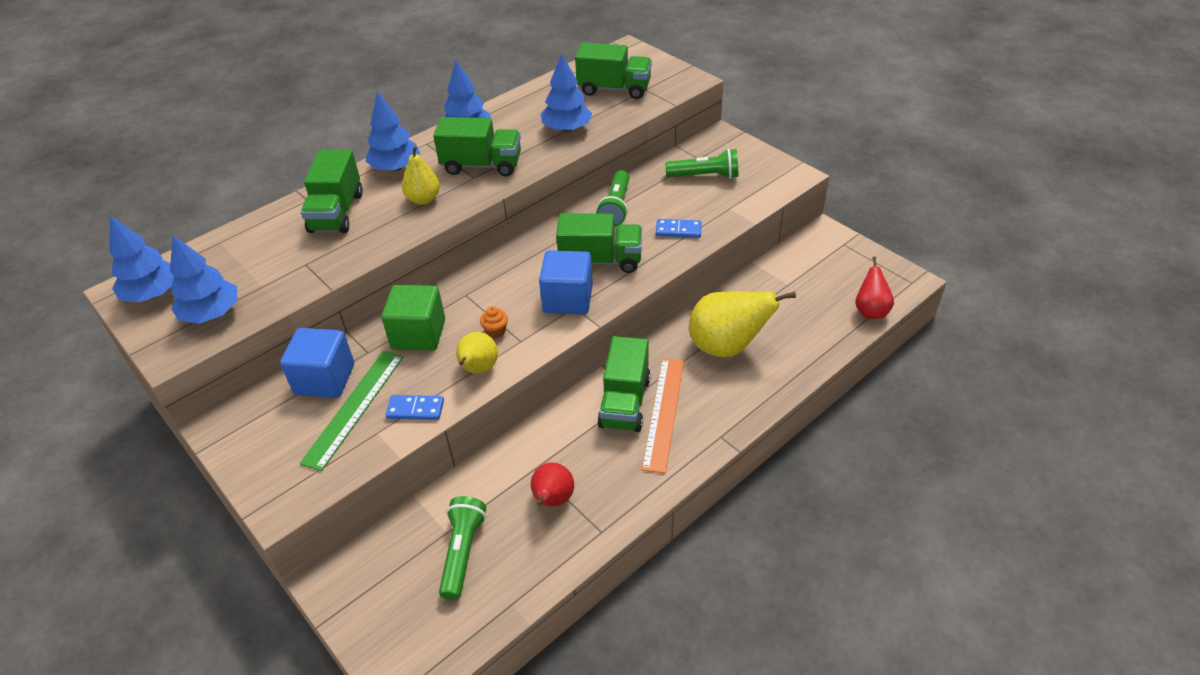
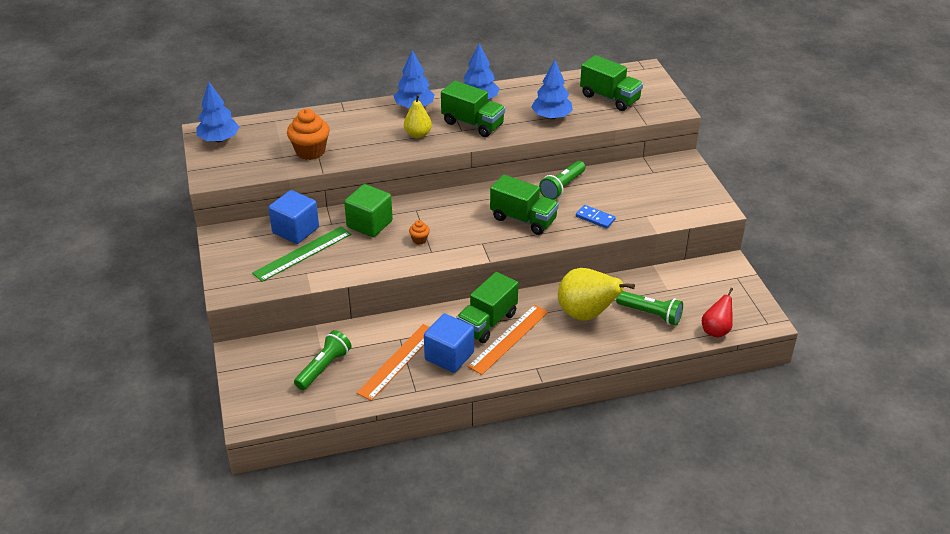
camera: 25 degrees right, 5 degrees down
(212, 314) = (245, 163): blue tree -> none
(296, 267) = (310, 151): none -> orange cupcake
(337, 212) = (357, 125): green truck -> none
(415, 409) = (338, 268): blue domino -> none
(478, 369) = (392, 259): yellow pear -> none
(552, 500) = (398, 361): red pear -> orange ruler
(568, 299) = (481, 236): blue cube -> blue cube (449, 356)
(704, 176) = (647, 186): green flashlight -> green flashlight (650, 314)

